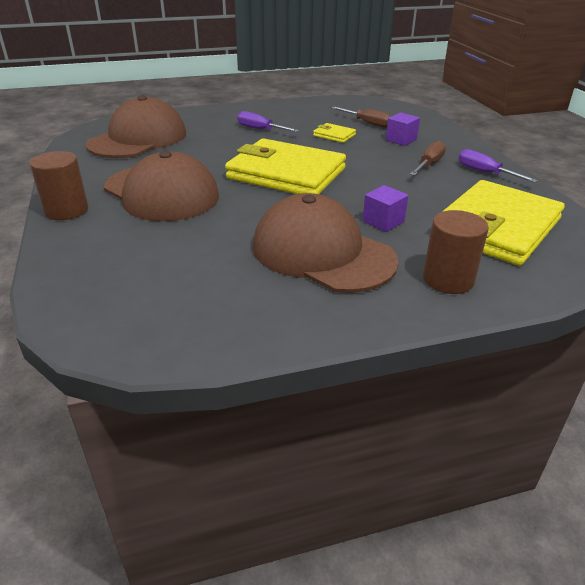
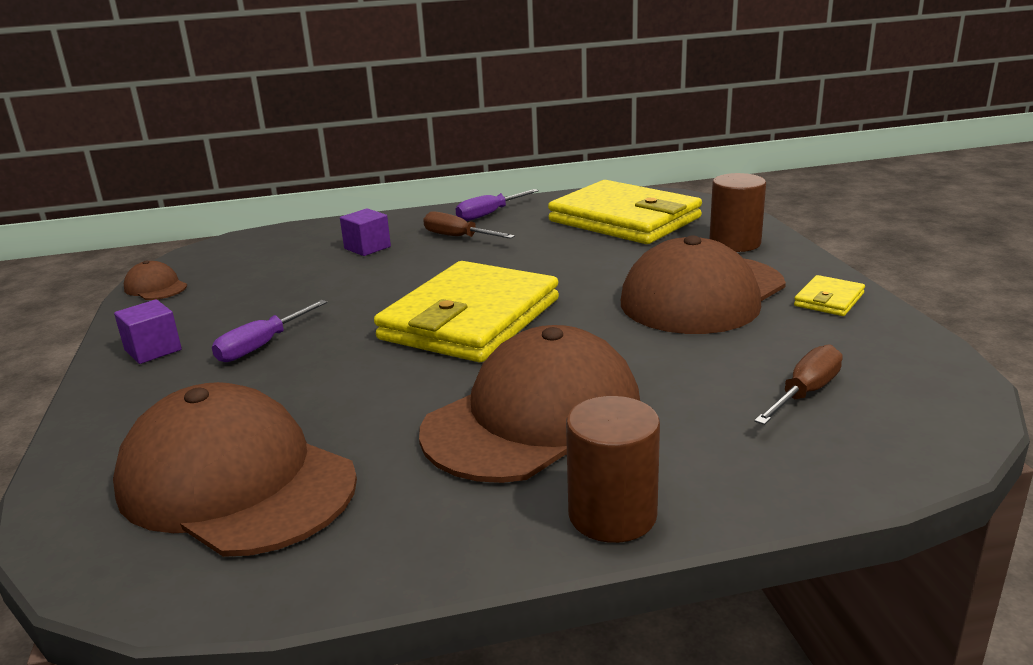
camera: 85 degrees left, 10 degrees down
(333, 101) = (155, 287): none -> brown cap
(334, 135) = (325, 287): yellow wallet -> yellow wallet (829, 300)
(367, 123) = (286, 265): brown screwdriver -> brown screwdriver (805, 393)
(383, 221) = (619, 264): purple cube -> purple cube (153, 350)

